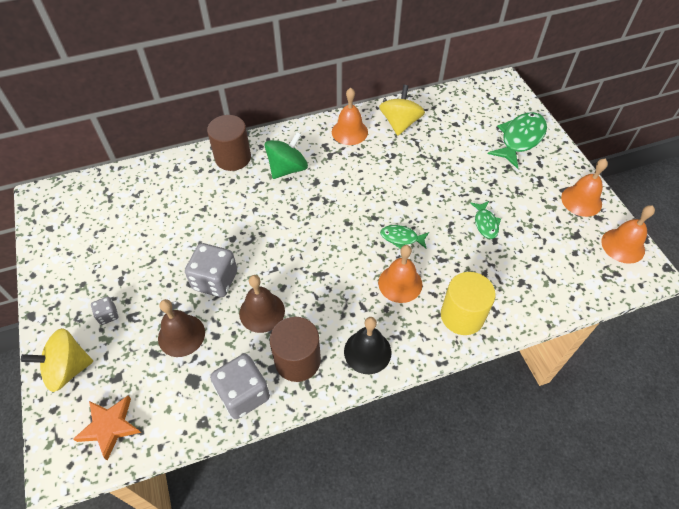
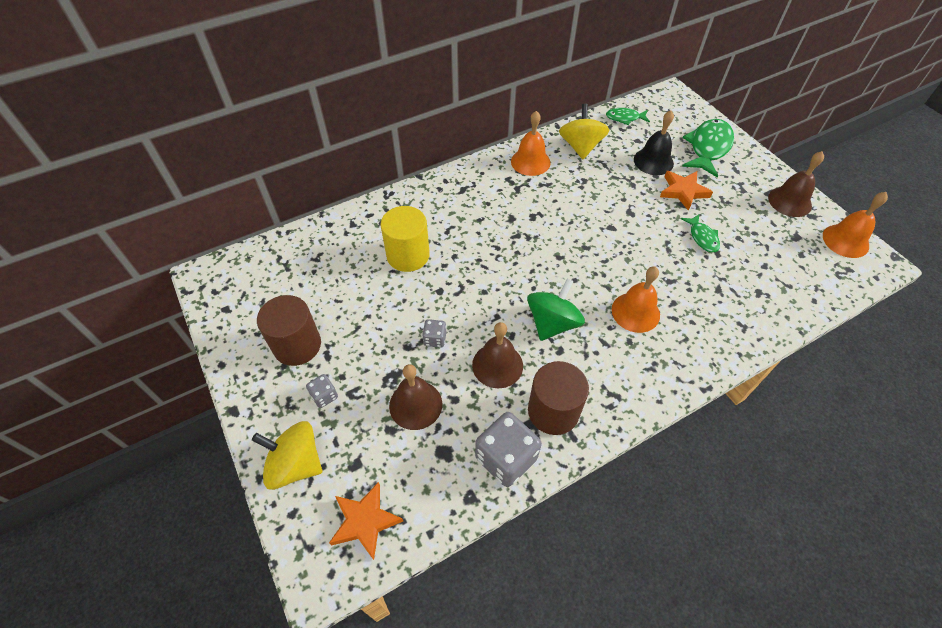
camera: 10 degrees left, 0 degrees up
(68, 369) = (295, 464): yellow spinning top -> yellow spinning top turned 45 degrees clockwise
(215, 280) = (435, 339): grey dice -> grey dice, size x0.49
(233, 158) = (413, 204): brown cylinder -> brown cylinder (297, 345)
(287, 168) = (476, 208): green spinning top -> green spinning top (552, 323)
(367, 351) = (625, 389): black bell -> black bell (653, 161)
(401, 238) = (621, 264): green fish -> green fish (624, 118)
(462, 316) = (711, 336): yellow cylinder -> yellow cylinder (408, 255)
(482, 178) = (683, 191): none -> orange star
(581, 200) = (789, 201): orange bell -> brown bell

